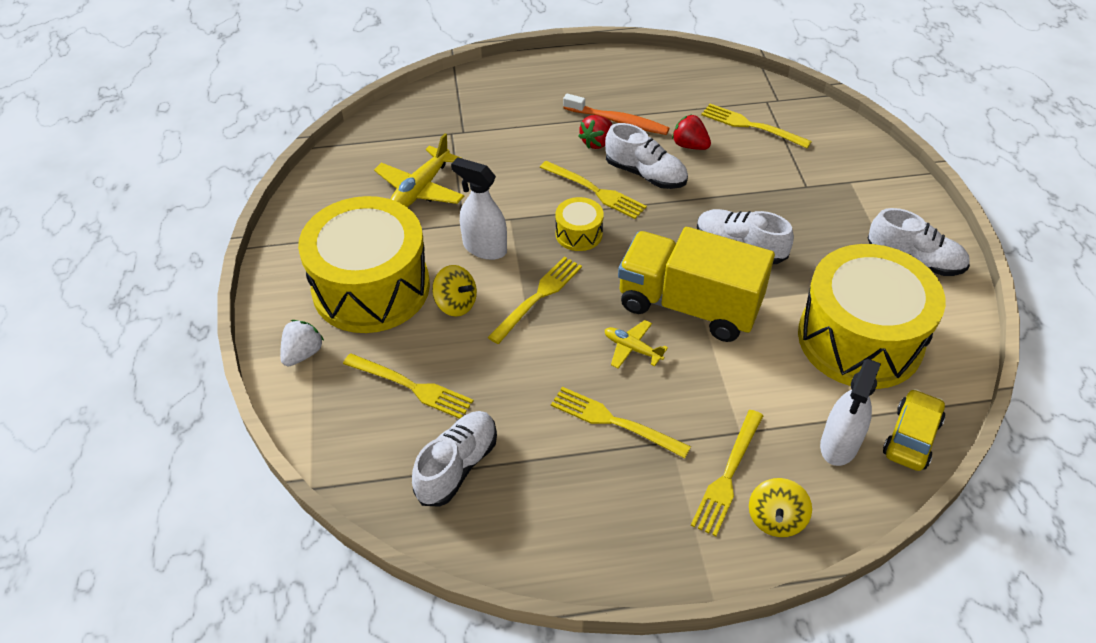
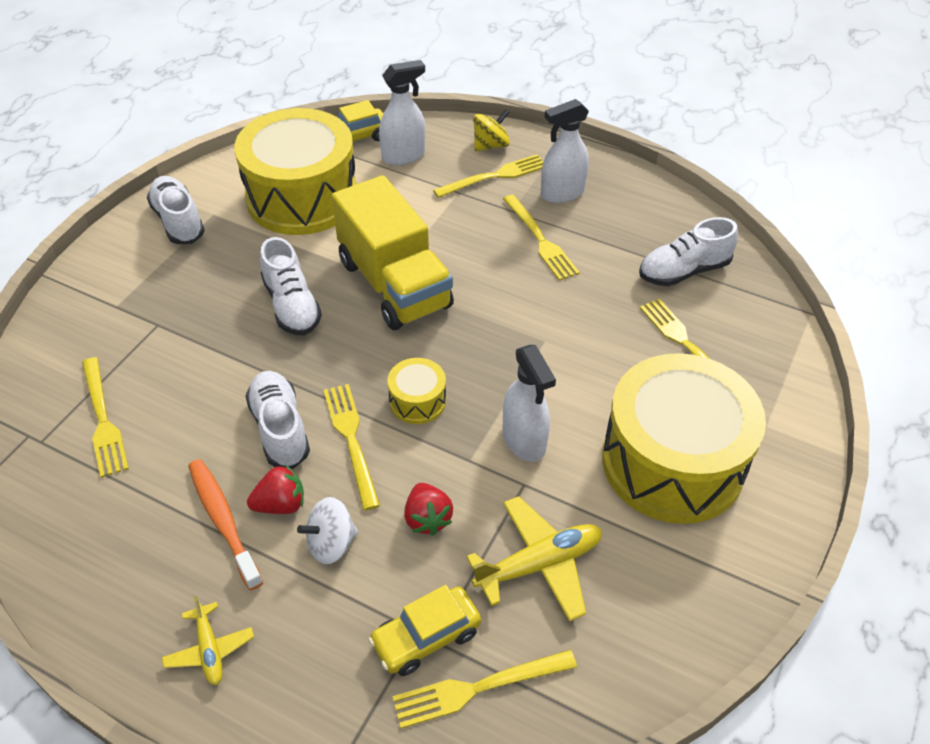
camera: 145 degrees left, 0 degrees up
(303, 353) = (776, 428): white strawberry -> none
(456, 304) = (596, 397): yellow spinning top -> none
(457, 132) = (426, 637): none -> yellow car
(538, 296) = (513, 361): yellow fork -> yellow fork (476, 689)
(548, 141) = (331, 543): none -> white spinning top
(632, 348) = (475, 278): yellow plane -> yellow plane (209, 649)
(643, 495) = (562, 193): none -> white spray bottle
(689, 145) = (194, 436): red strawberry -> red strawberry (427, 518)

